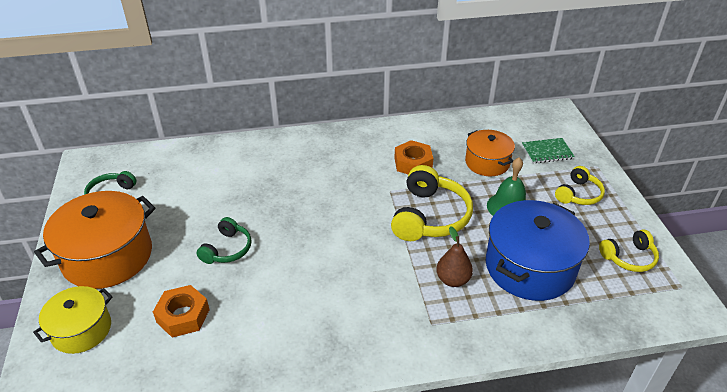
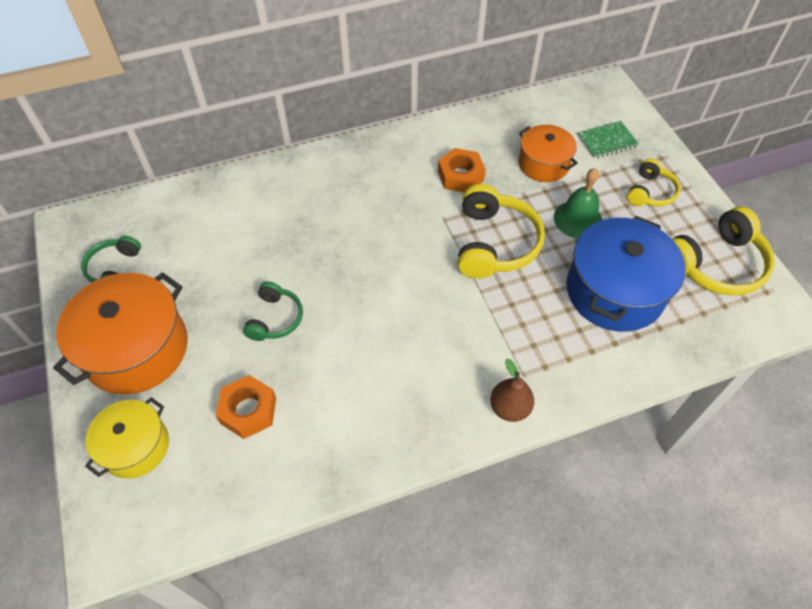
camera: 10 degrees left, 15 degrees up
(453, 280) = (536, 319): brown pear -> brown pear (509, 408)
(629, 257) = (715, 264): yellow headphones -> yellow headphones, size x1.73

